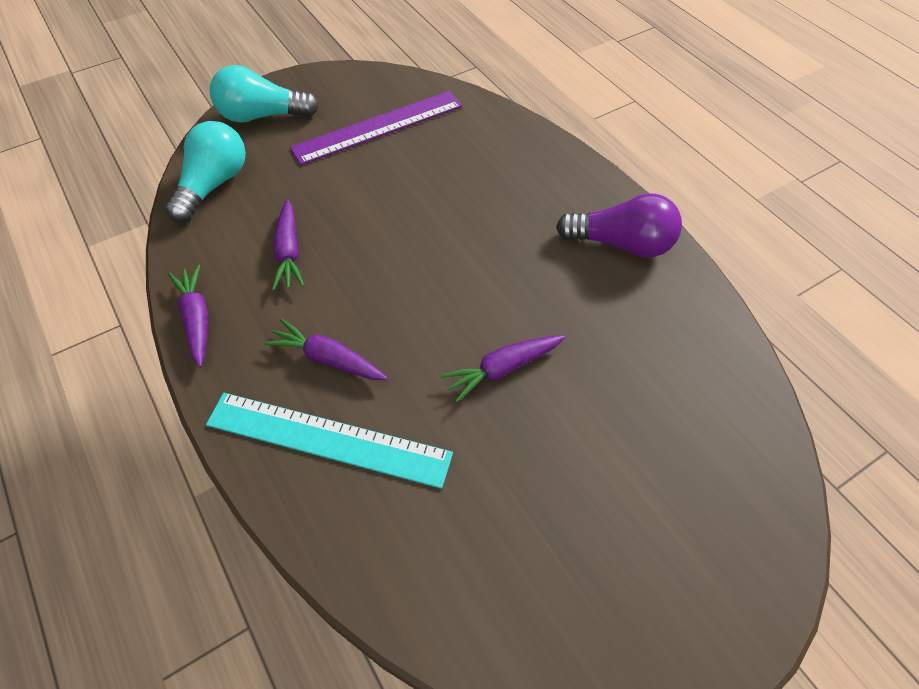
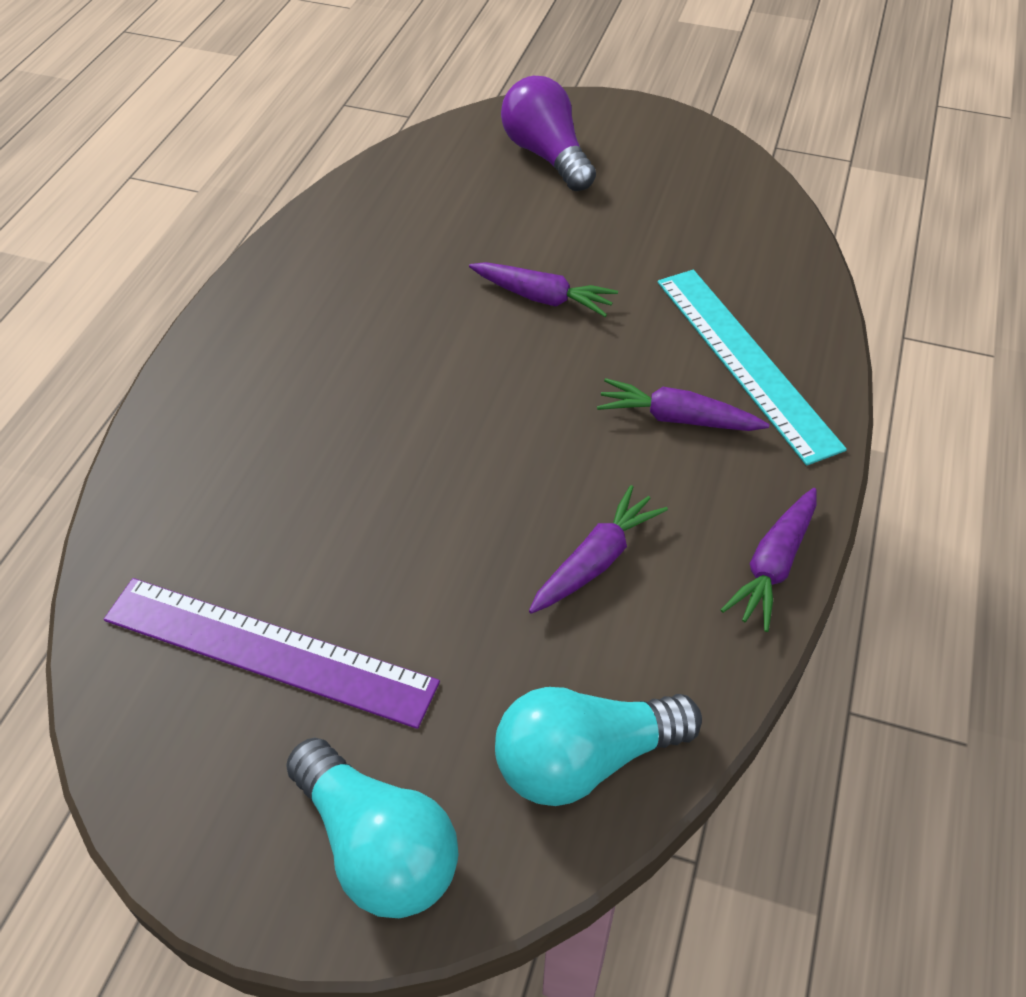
camera: 130 degrees left, 5 degrees down
(328, 359) = (677, 418): purple carrot -> purple carrot turned 120 degrees clockwise
(622, 244) = (290, 297): purple light bulb -> purple light bulb (546, 155)

